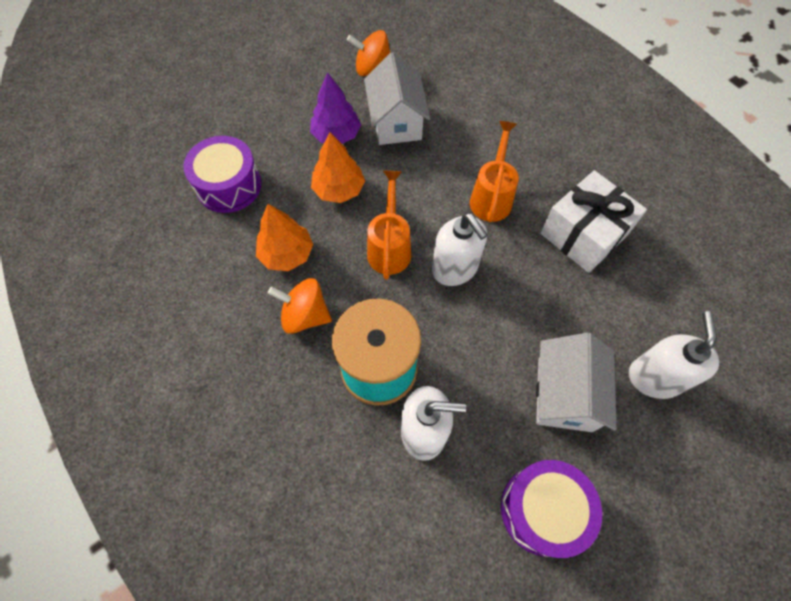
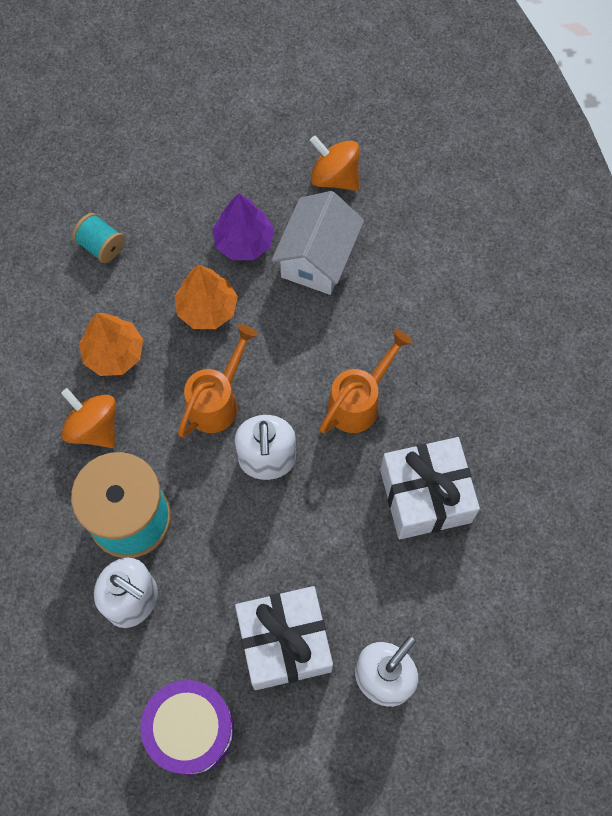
camera: 30 degrees right, 5 degrees up
(229, 185) = (101, 246): purple drum -> turquoise spool
(564, 394) = (284, 642): white house -> white gift

